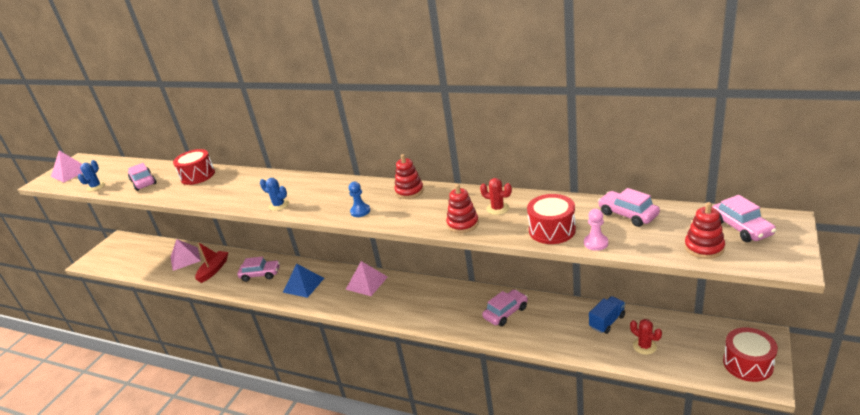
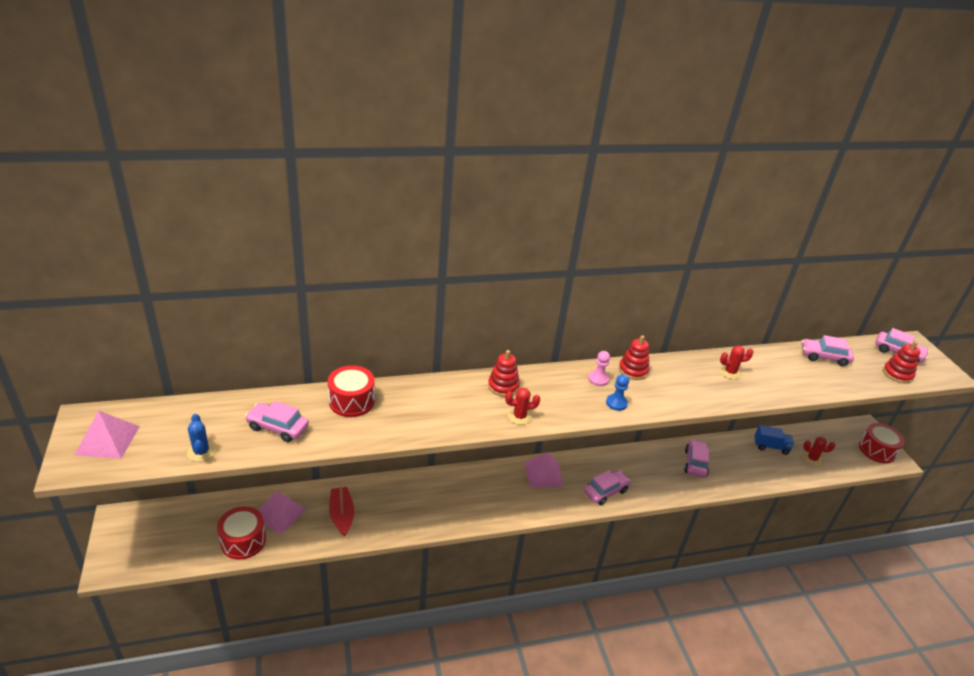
camera: 45 degrees left, 5 degrees up
(260, 274) = (412, 501): pink car -> pink car (605, 491)
(279, 205) = (519, 416): blue cactus -> red cactus
(303, 285) = (479, 497): blue pyramid -> none
(463, 224) = (723, 394): red stacking toy -> red stacking toy (503, 386)
(552, 230) = (793, 383): red drum -> red drum (243, 541)
(596, 243) = (834, 387): pink pawn -> pink pawn (598, 379)
(607, 322) = (771, 446): blue truck -> blue truck turned 90 degrees clockwise

